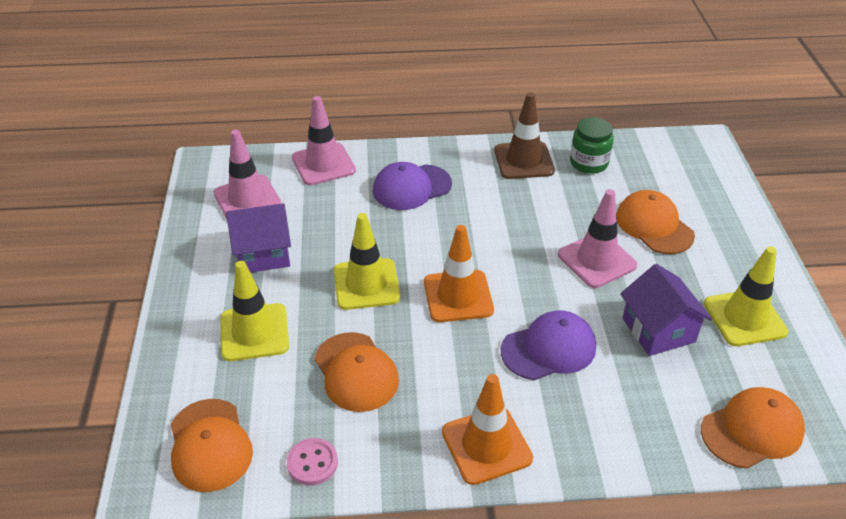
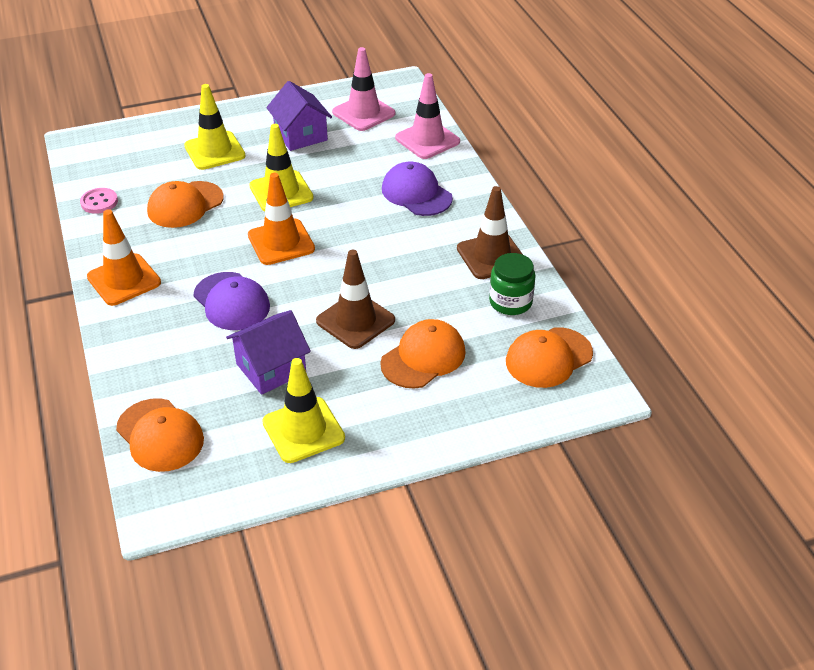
camera: 75 degrees right, 0 degrees up
(210, 445) = (109, 157): orange cap -> orange cap (548, 358)
(597, 260) = (355, 321): pink traffic cone -> brown traffic cone

